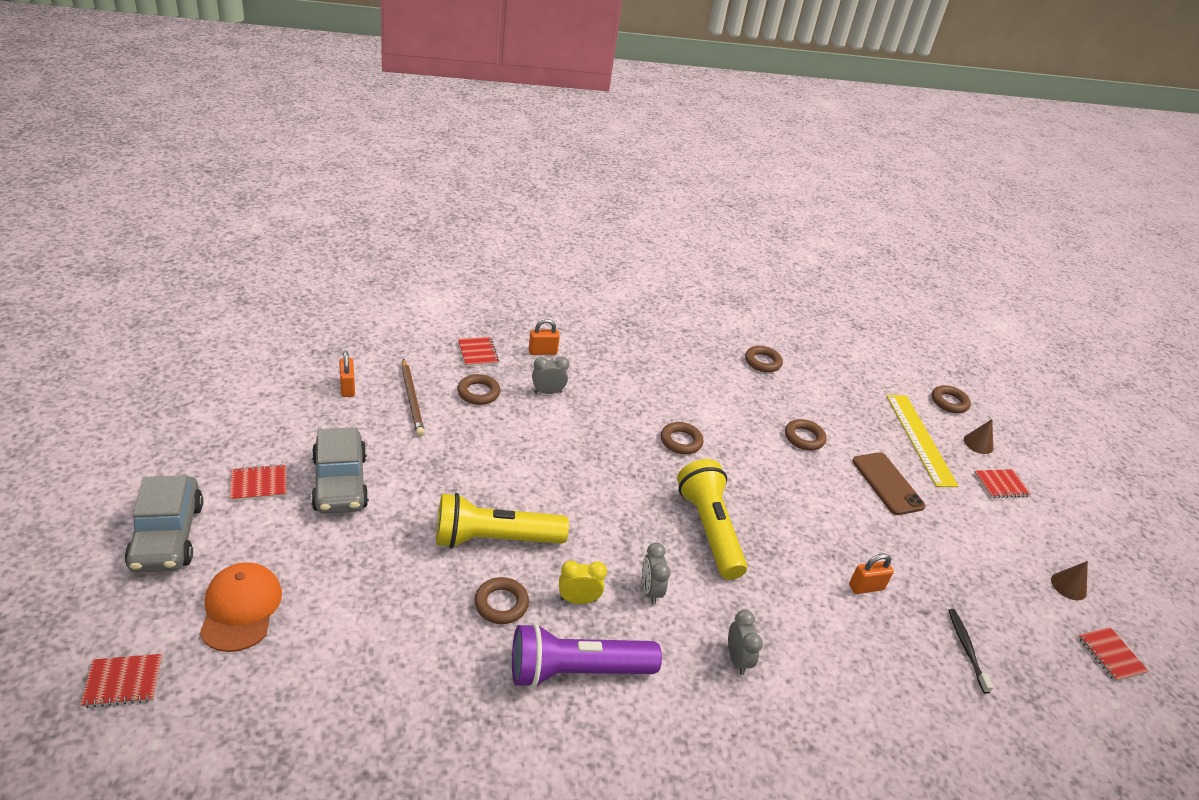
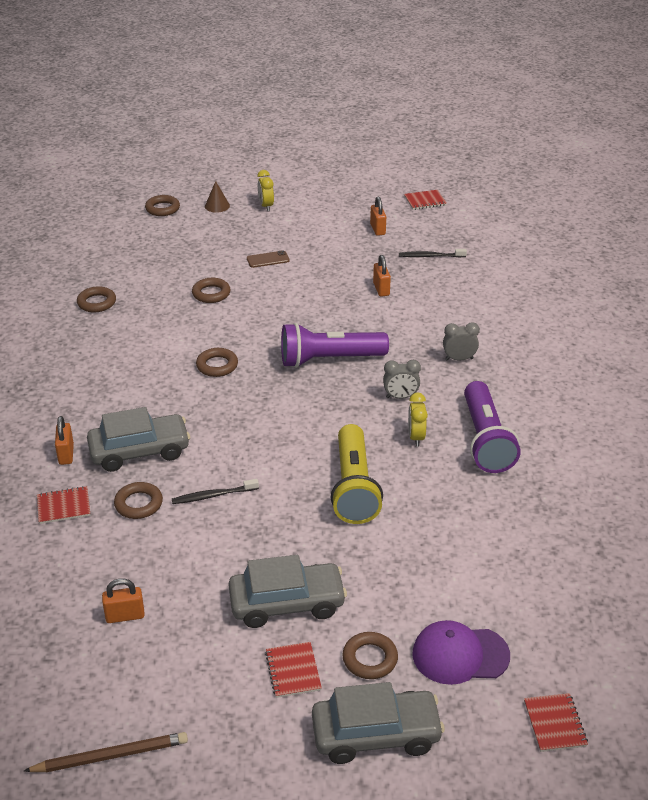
camera: 80 degrees left, 0 degrees up
(241, 608) = (460, 655): orange cap -> purple cap
(412, 399) = (149, 557): brown pencil -> brown pencil (111, 755)
(487, 437) = (213, 495): none -> black toothbrush
(501, 604) = (427, 482): brown ring -> brown ring (370, 659)
(548, 392) = (139, 451): grey clock -> grey car
(709, 529) = (329, 359): yellow flashlight -> purple flashlight
(887, 483) = (268, 259): brown phone -> brown phone, size x0.60
(919, 439) = (212, 233): yellow ruler -> none
(1001, 485) = (266, 206): red notebook -> yellow clock
(1005, 593) = (377, 229): none -> orange padlock
(1068, 586) = (367, 202): brown cone -> none

